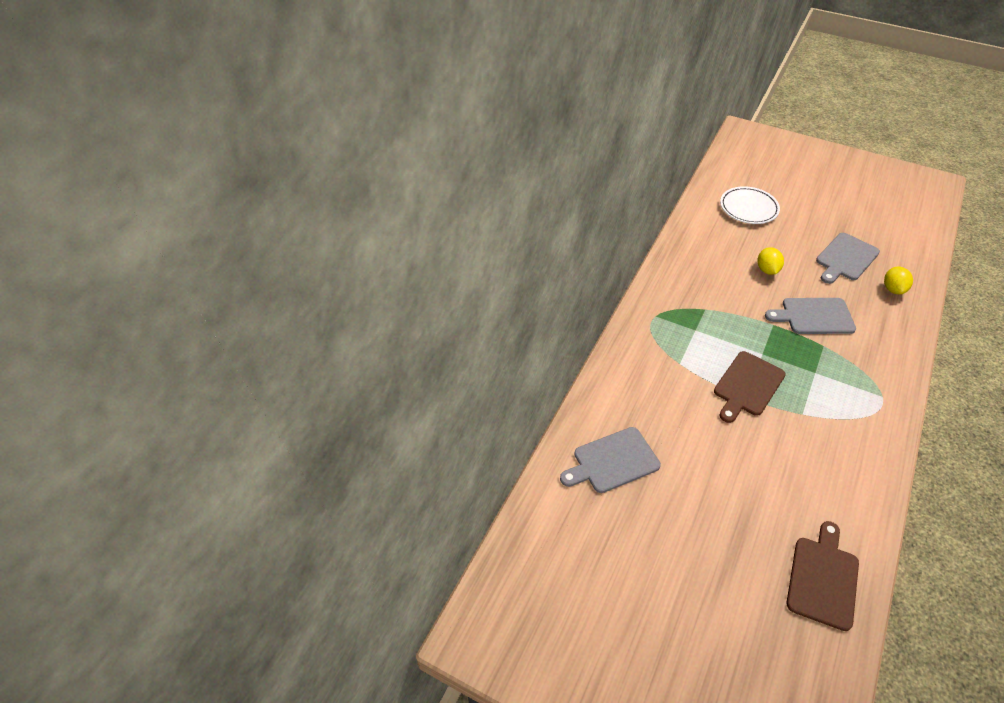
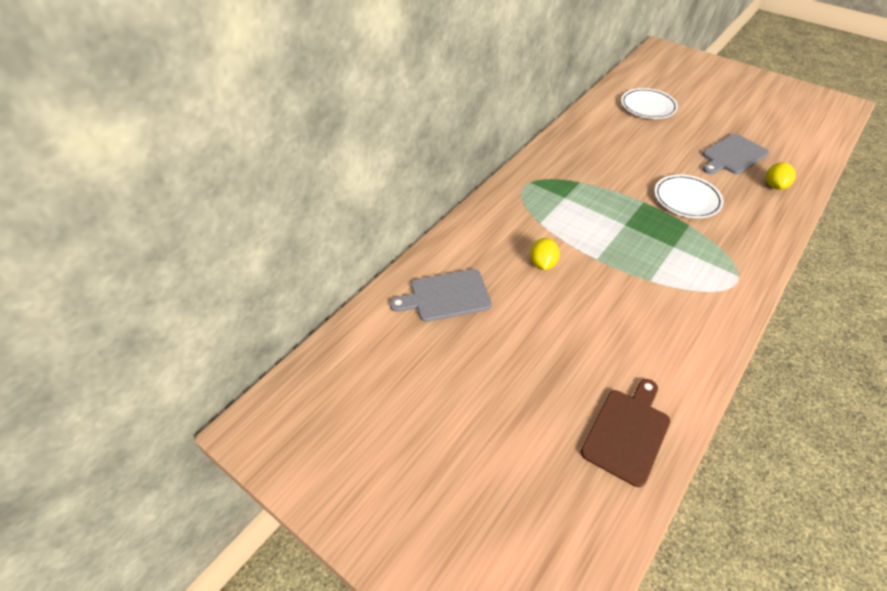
camera: 10 degrees right, 0 degrees up
(747, 386) = (601, 249): brown cutting board -> none
(767, 270) = (651, 157): yellow lemon -> yellow lemon (542, 264)
(814, 316) = (686, 199): grey cutting board -> white plate

